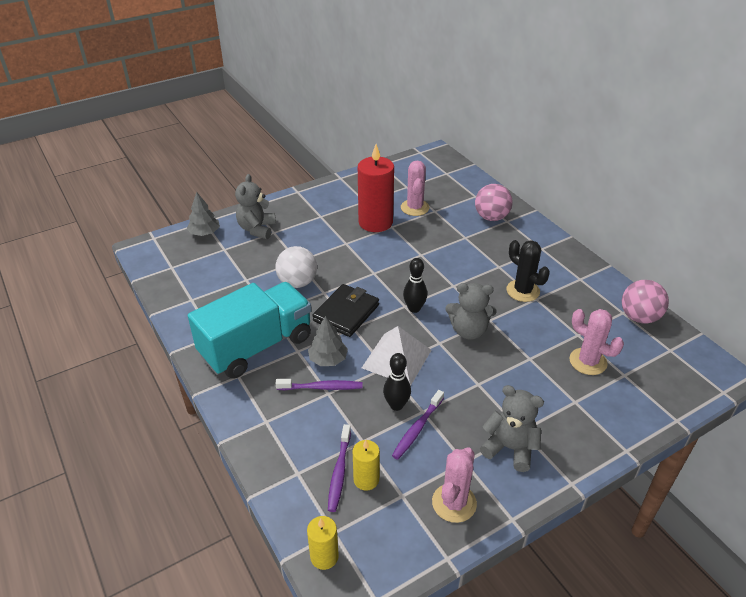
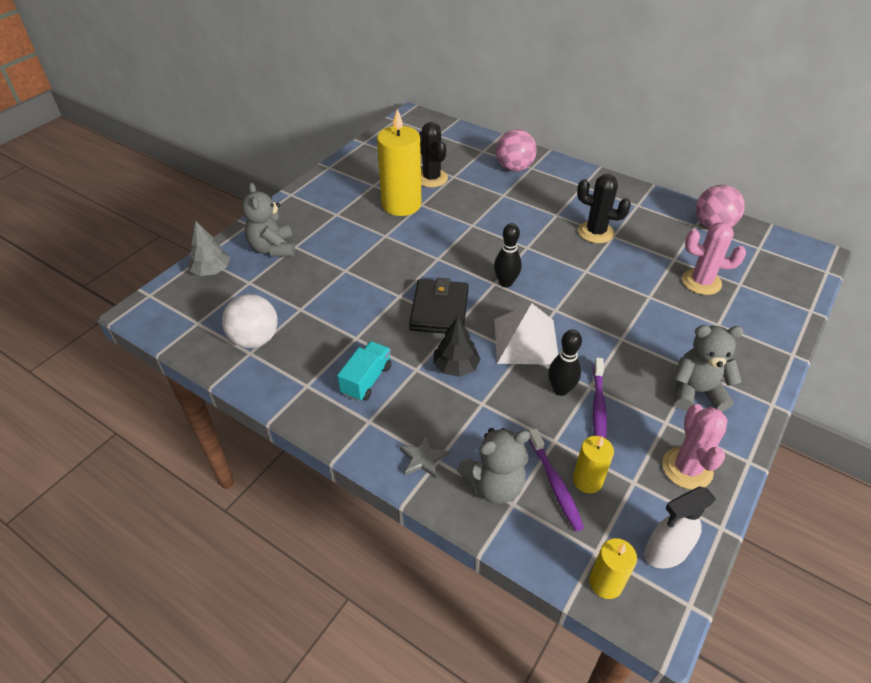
camera: 25 degrees left, 5 degrees up
(256, 346) = (366, 380): turquoise truck -> turquoise truck, size x0.45
(257, 416) = (423, 458): none -> grey star
(297, 282) = (362, 294): white ball -> white ball (255, 339)
(322, 387) = (471, 399): purple toothbrush -> none
(328, 359) = (456, 366): grey tree -> black tree
(375, 222) = (401, 204): red candle -> yellow candle
(386, 556) = (665, 552): none -> white spray bottle
(415, 208) = (431, 178): pink cactus -> black cactus
(468, 331) = (574, 288): grey teddy bear -> grey teddy bear (494, 485)

